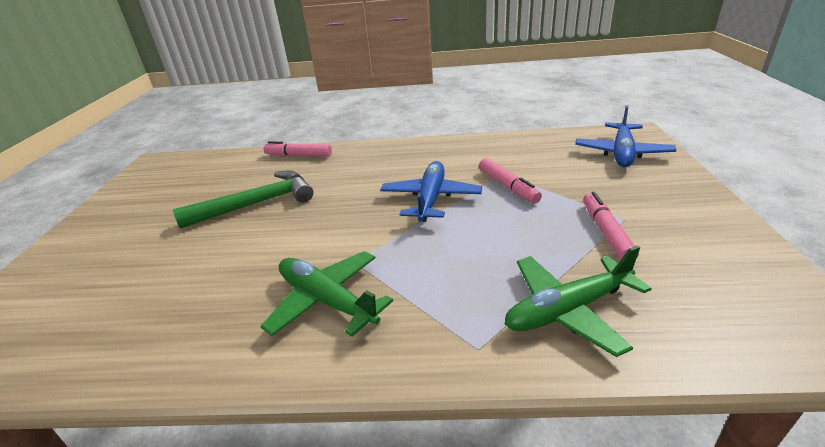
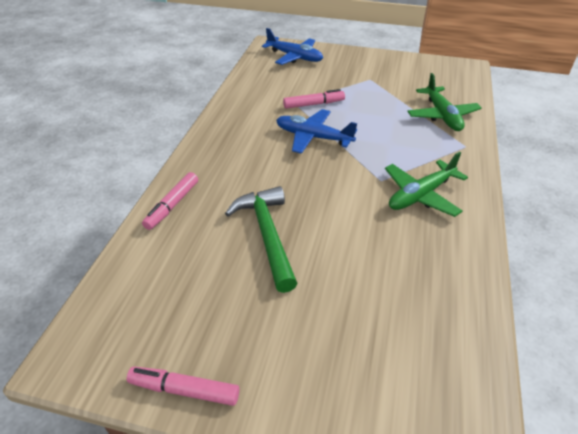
camera: 80 degrees left, 10 degrees up
(606, 232) = (381, 88): pink marker -> pink marker (184, 390)

